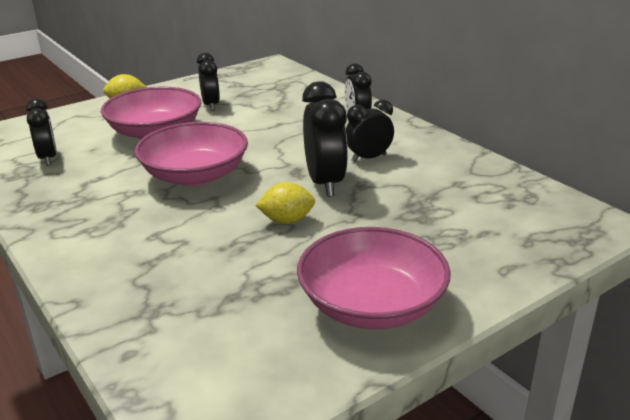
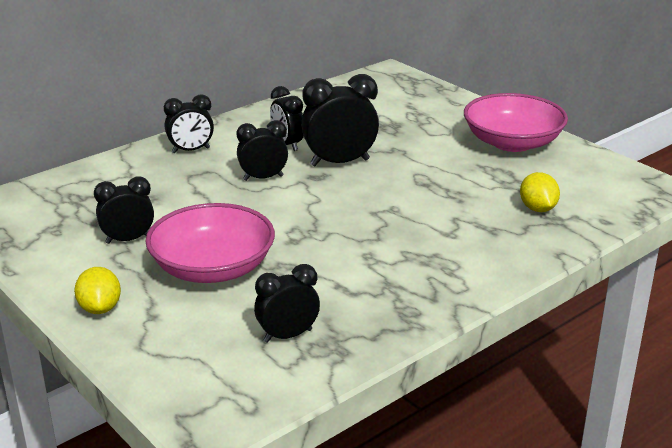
camera: 95 degrees left, 0 degrees up
(195, 175) = (328, 227): pink bowl -> none
(287, 220) = (410, 176): yellow lemon -> yellow lemon (537, 209)
(298, 148) = (263, 178): none -> black clock

